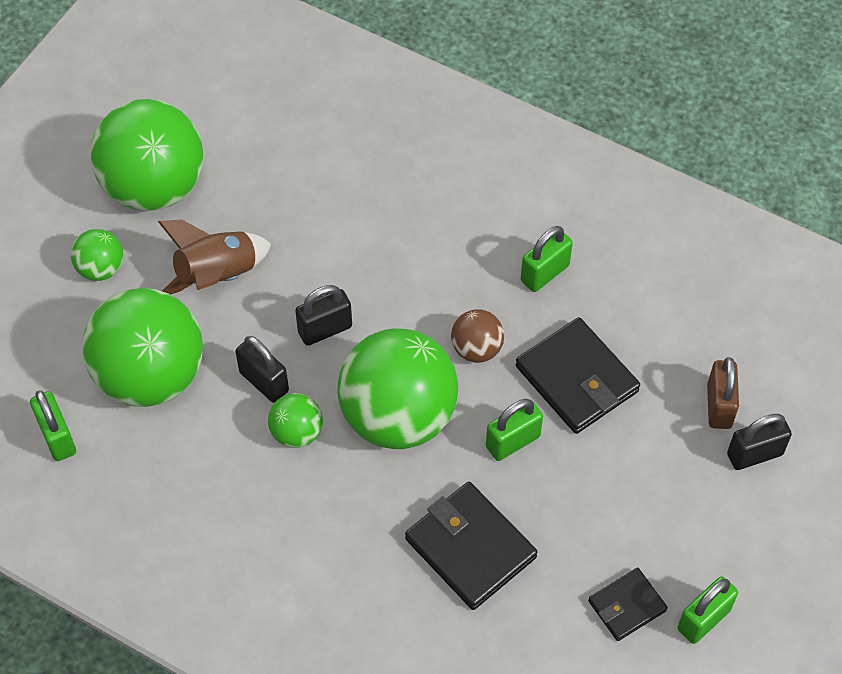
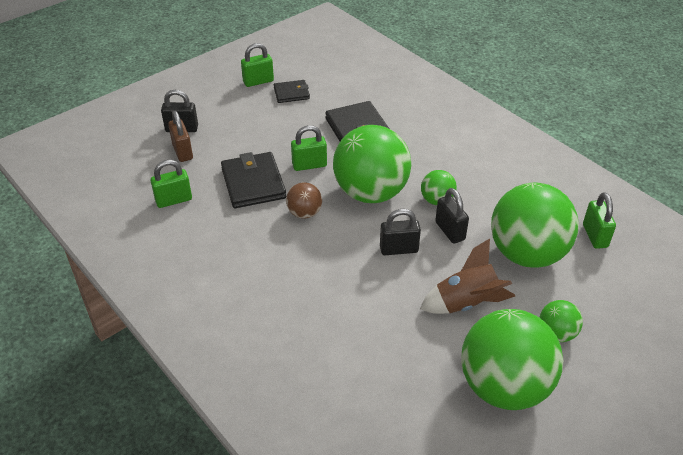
camera: 160 degrees left, 15 degrees down
(545, 273) = (234, 242): green padlock -> green padlock (174, 200)
(719, 406) = (182, 152): brown padlock -> brown padlock turned 45 degrees counterclockwise

